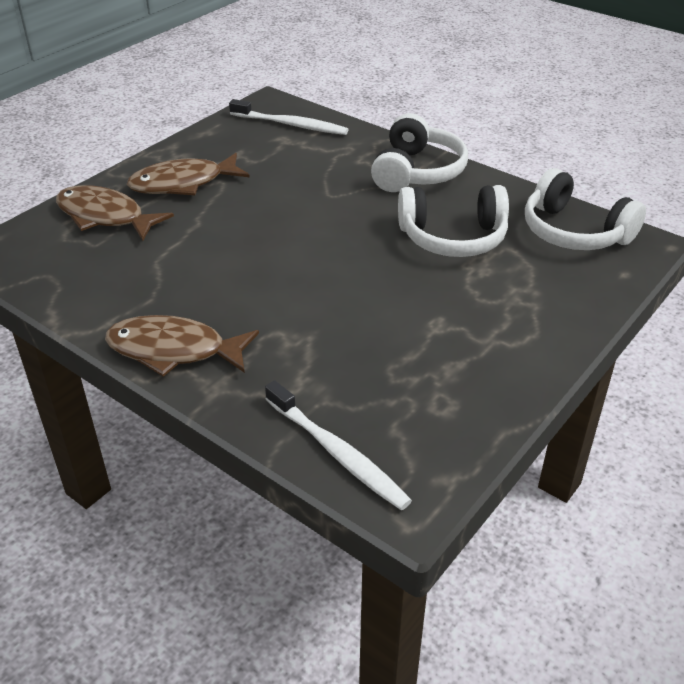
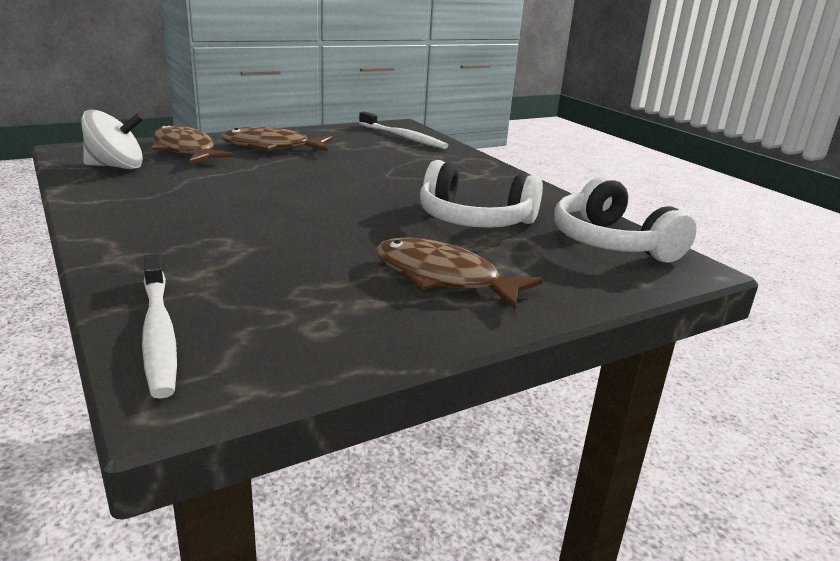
camera: 20 degrees right, 15 degrees down
(68, 266) = (116, 167): none -> white spinning top
(174, 350) = (120, 227): brown fish -> brown fish (443, 278)
(417, 172) = (485, 178): white headphones -> none

